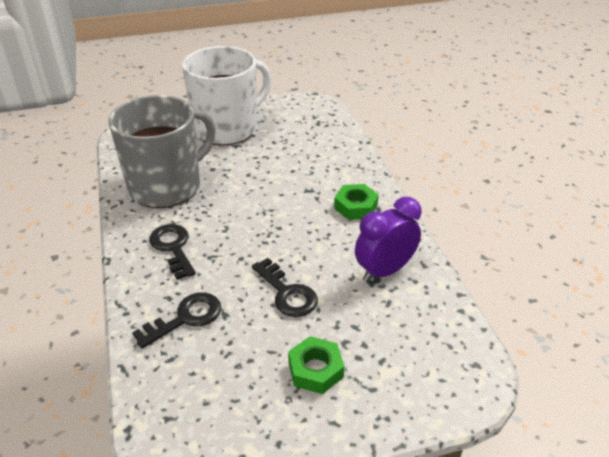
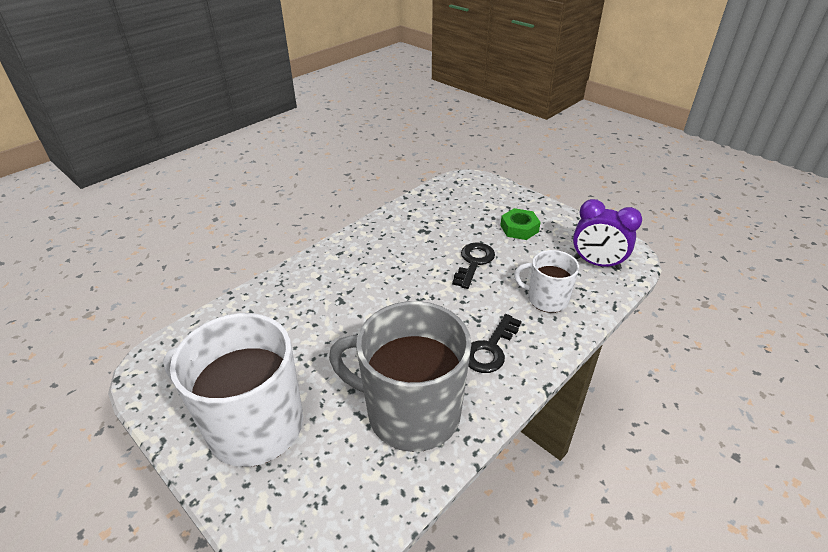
camera: 120 degrees left, 0 degrees up
(185, 318) = (546, 299): black key -> white mug
(355, 207) = (346, 265): green nut -> none
(384, 271) = (411, 229): purple clock -> purple clock (597, 263)

